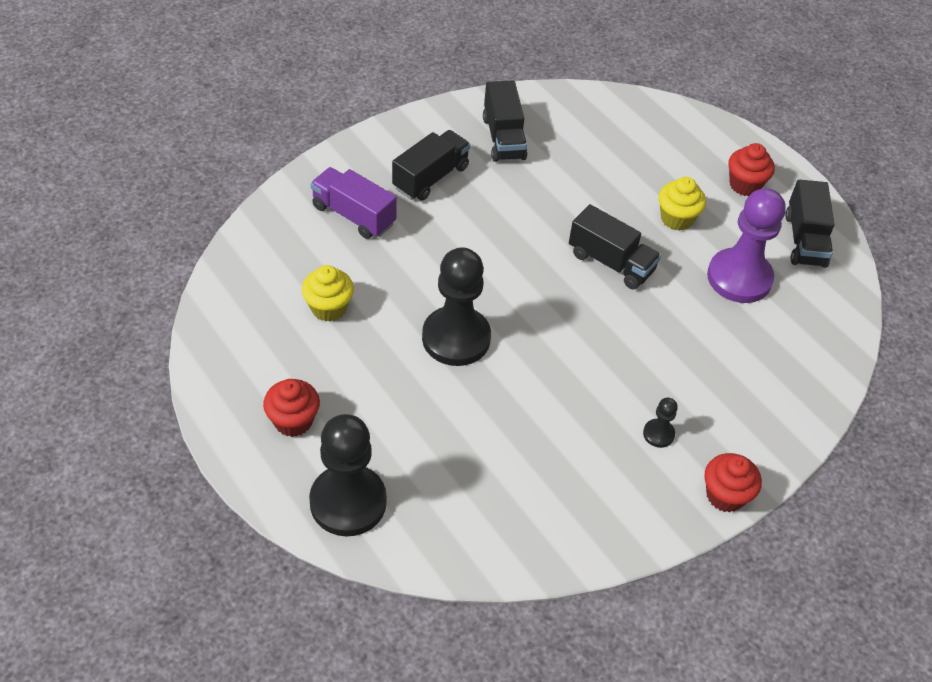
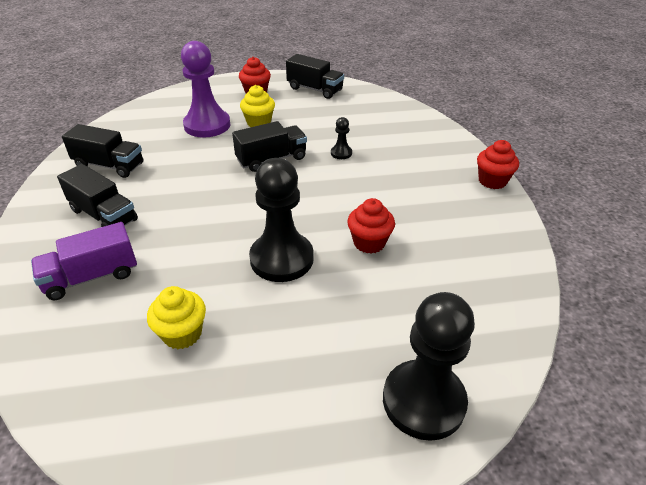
camera: 60 degrees left, 10 degrees down
(293, 421) = (301, 415): red cupcake -> red cupcake (369, 242)
(431, 177) = (104, 215): black truck -> black truck turned 150 degrees clockwise
(658, 434) = (431, 190): black pawn -> black pawn (341, 153)
(739, 278) = (325, 118): purple pawn -> purple pawn (207, 125)

